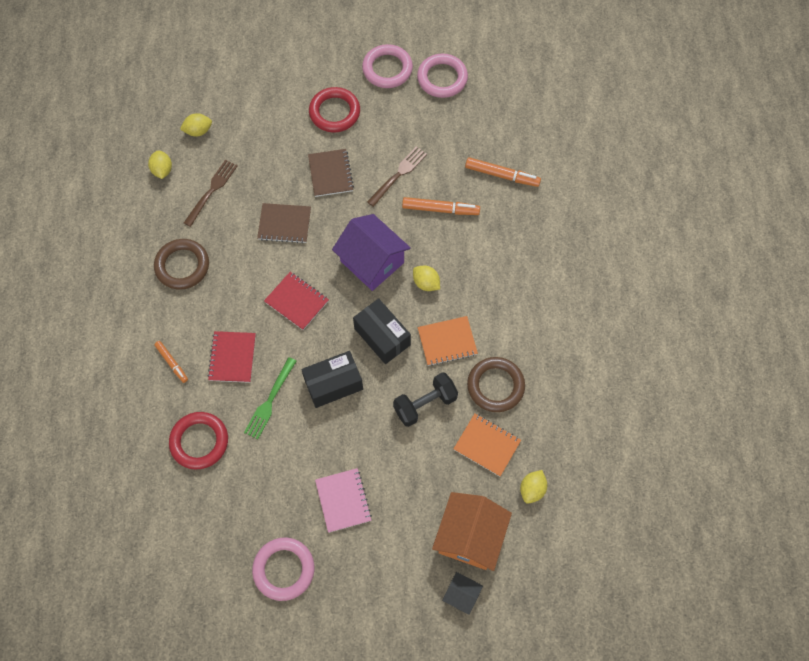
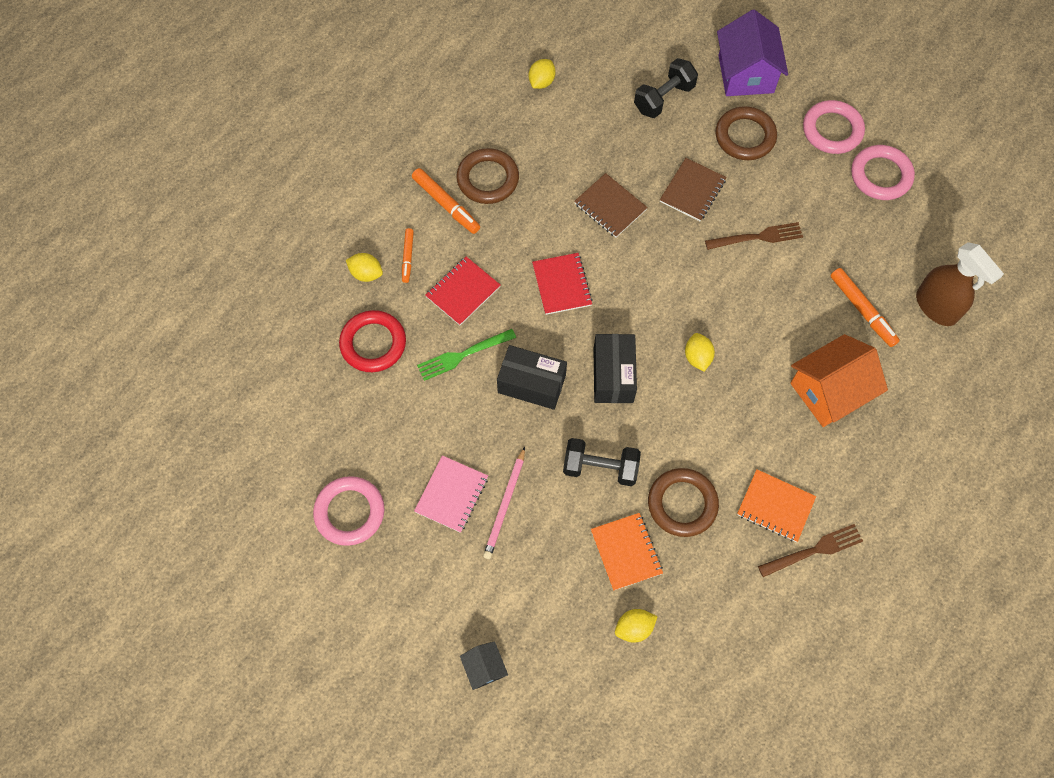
camera: 40 degrees right, 0 degrees up
(198, 131) = (603, 68): yellow lemon -> yellow lemon (366, 273)
(211, 191) = (569, 130): brown fork -> brown fork (813, 550)
(258, 123) = (663, 98): none -> black dumbbell
(334, 112) = (745, 136): red ring -> brown ring
(372, 262) = (662, 300): purple house -> purple house (746, 74)
(384, 478) = (505, 505): none -> pink pencil
(440, 209) = (771, 298): orange marker -> orange marker (446, 204)
(447, 342) = (671, 427): orange notebook -> orange notebook (775, 506)
(470, 536) = (537, 622): orange house -> orange house (829, 391)
(544, 140) = (936, 307): none -> brown spray bottle

